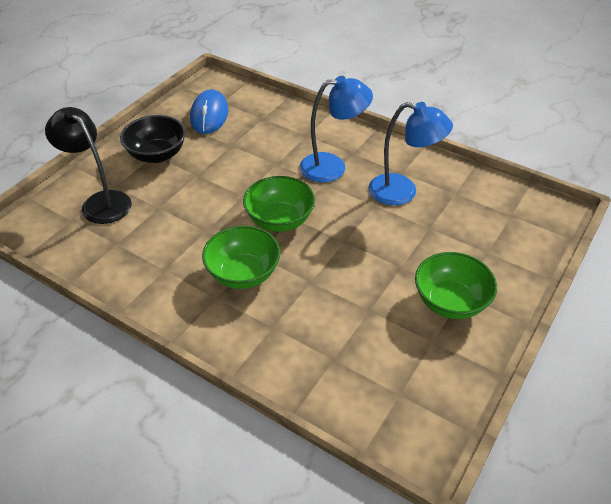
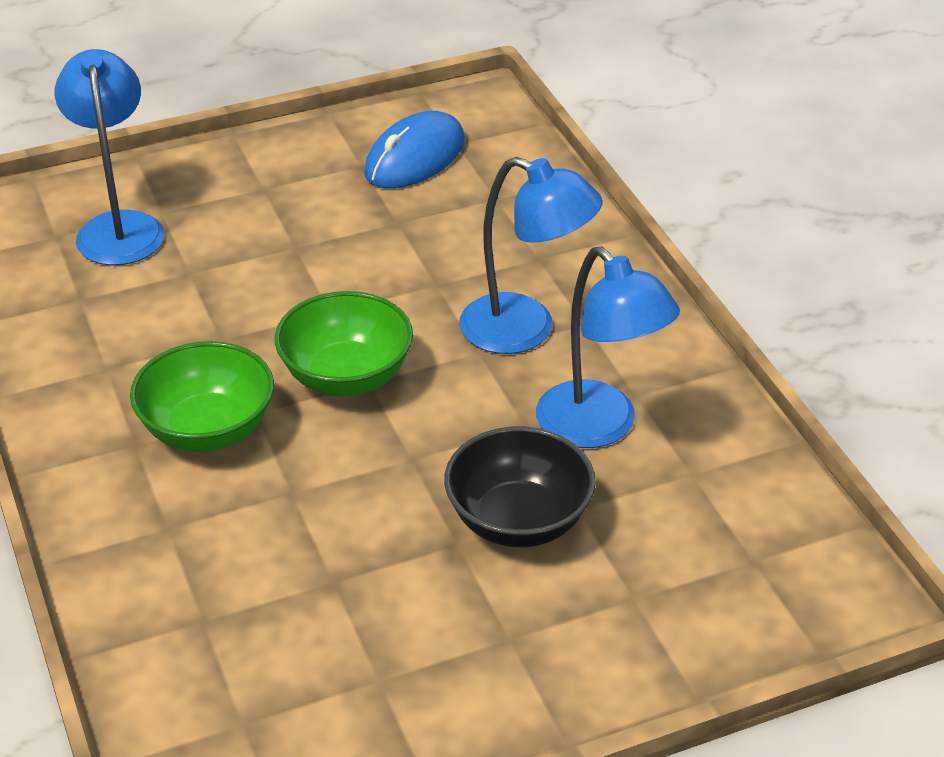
camera: 35 degrees right, 5 degrees down
(100, 202) = (119, 227): black lamp -> blue lamp
(157, 155) = (269, 189): black bowl -> black bowl (518, 521)
(450, 302) = (476, 639): green bowl -> none

